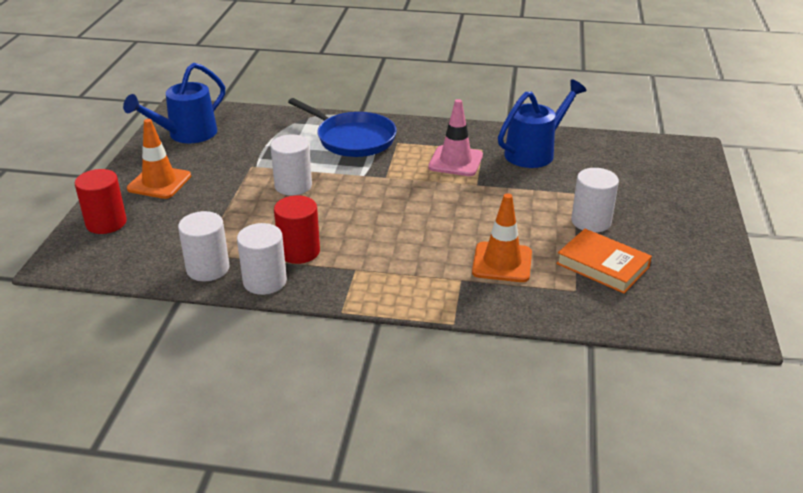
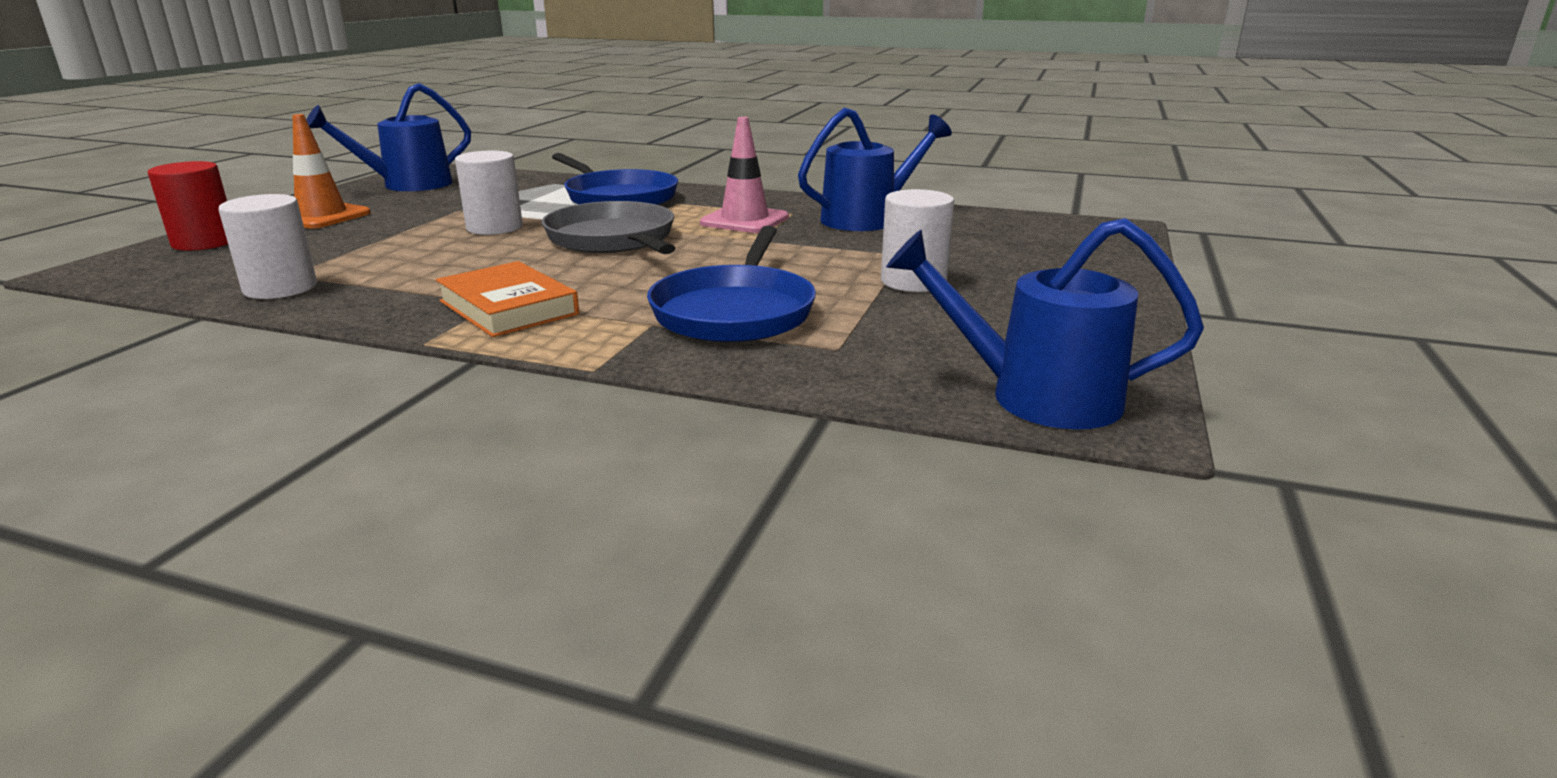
camera: 10 degrees right, 10 degrees down
(265, 281) = (345, 305): white cylinder -> none
(299, 251) = (432, 281): red cylinder -> none
(383, 193) = (614, 240): none -> grey pan
(502, 262) = (735, 311): orange traffic cone -> blue pan
(602, 265) = (904, 325): orange book -> orange book (508, 307)
(689, 318) = (1034, 396): none -> blue watering can

